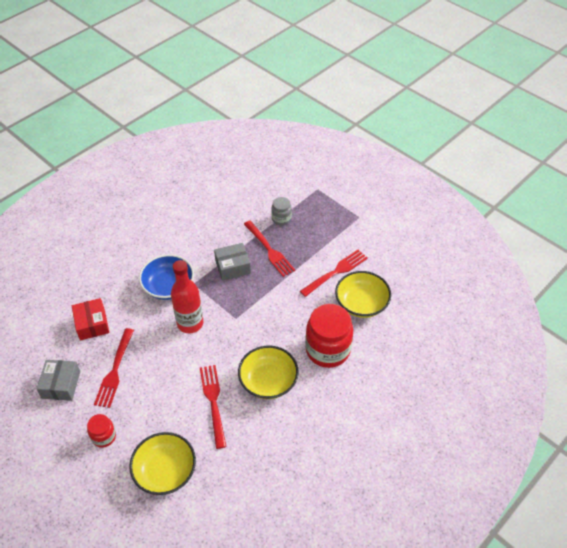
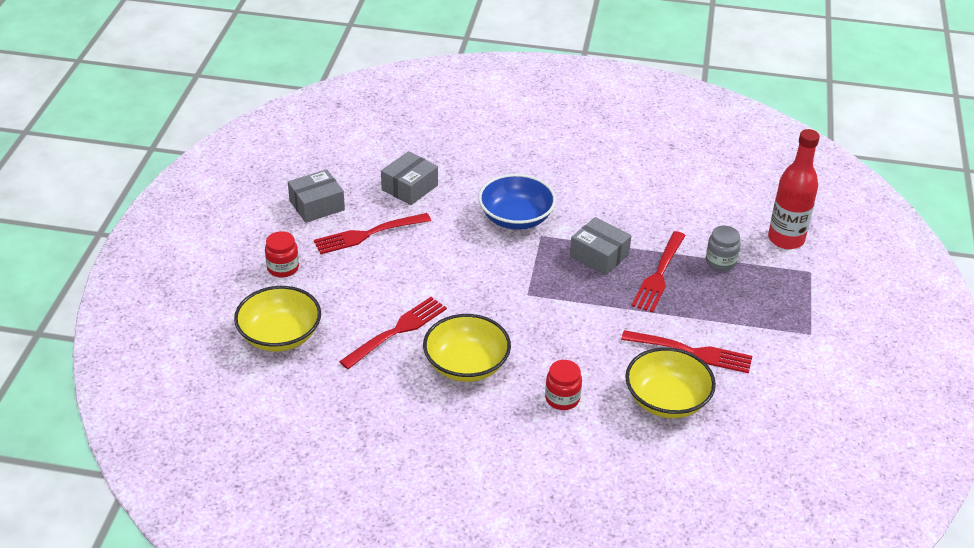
camera: 55 degrees right, 10 degrees down
(92, 324) = (409, 187): red box -> grey box
(190, 323) = (483, 260): red bottle -> red bottle (786, 239)
(327, 350) = (562, 399): red jar -> red jar, size x0.50

